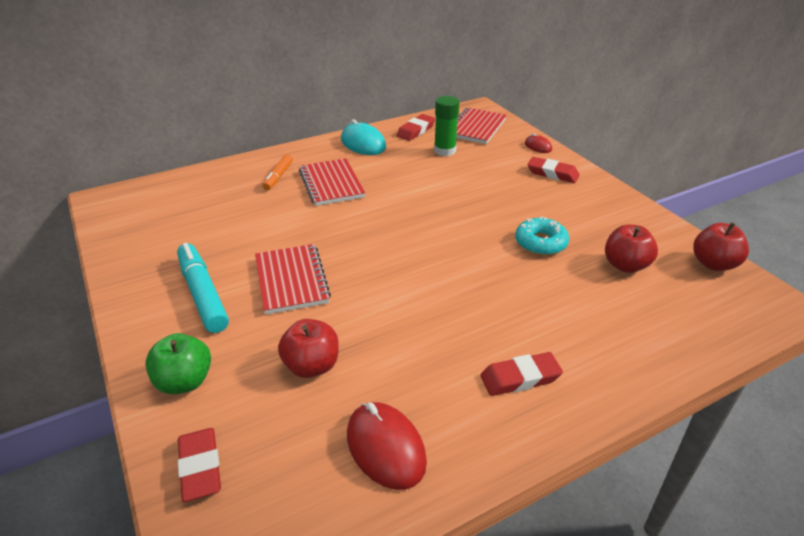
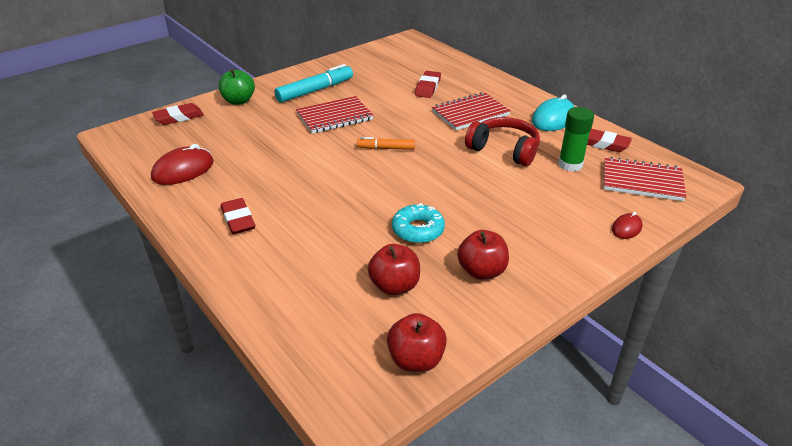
camera: 80 degrees right, 0 degrees up
(278, 176) = (470, 90): orange marker -> orange marker (386, 148)
(312, 366) = (251, 137): red apple -> red apple (481, 271)
(411, 177) = (504, 150): none -> red headphones
(552, 173) = (563, 239): red eraser -> red eraser (428, 87)

